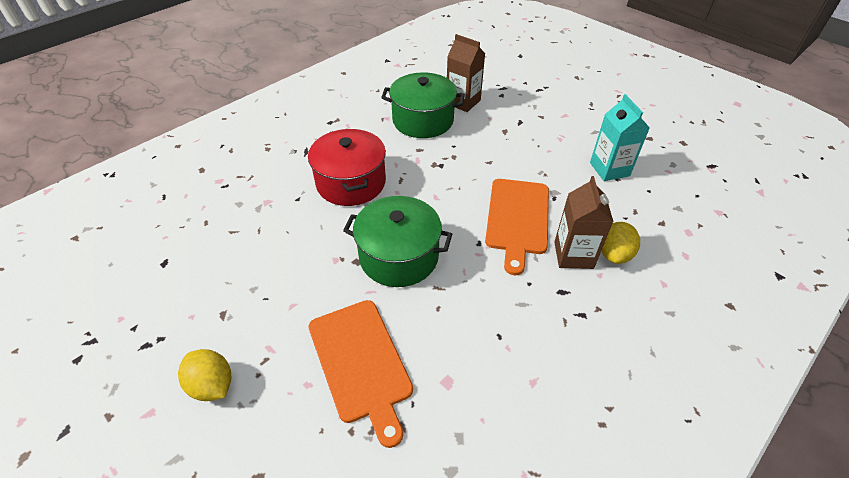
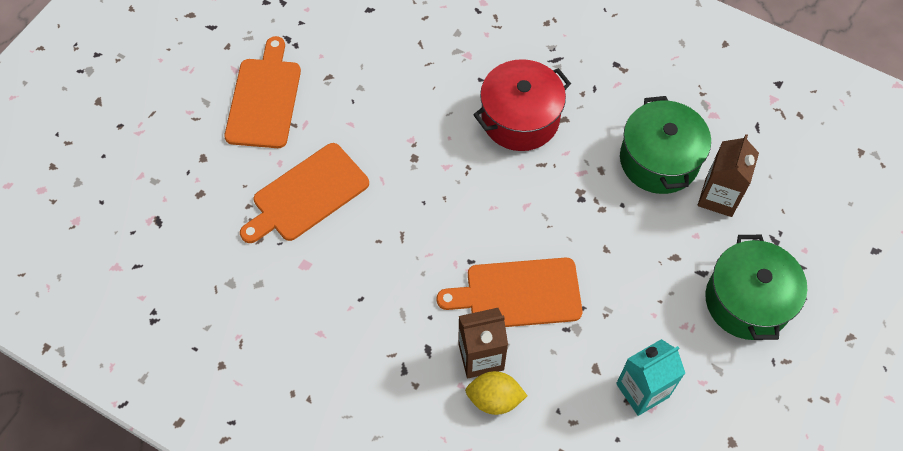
camera: 75 degrees right, 15 degrees up
(212, 385) = (264, 98): yellow lemon -> orange cutting board
(399, 256) = (430, 192): green pot -> green pot (747, 301)

